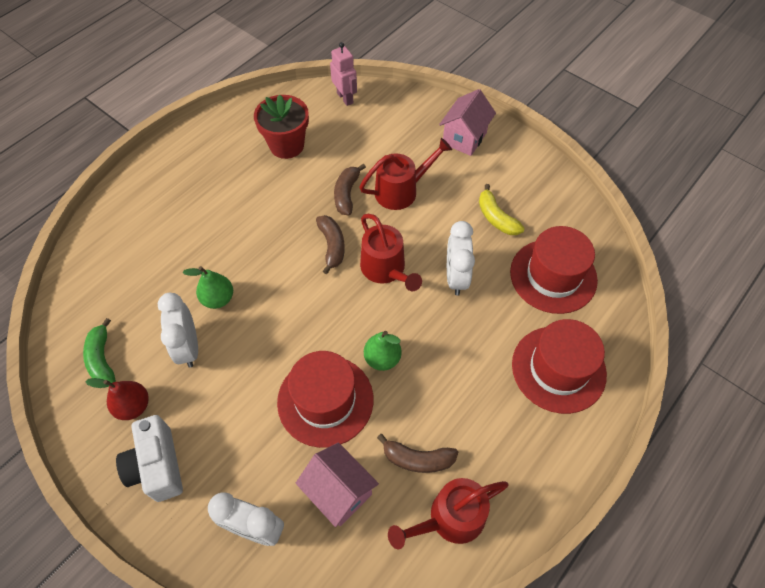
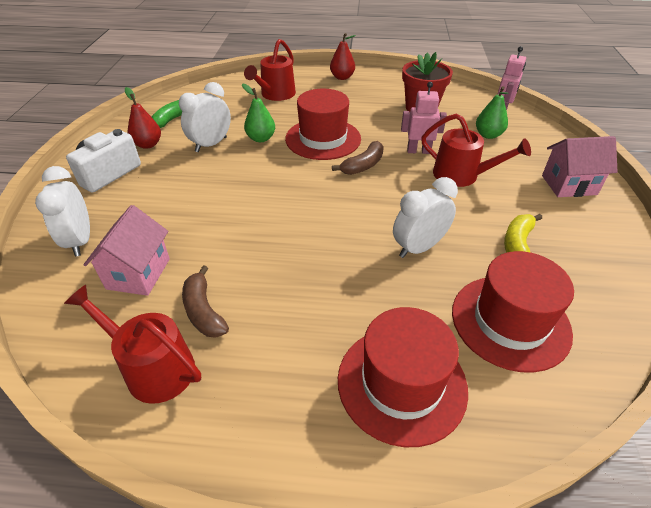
camera: 55 degrees right, 15 degrees down
(170, 165) = (342, 77): none -> red pear
(325, 400) = (219, 226): red hat -> red hat (323, 139)
(346, 194) = (418, 151): brown banana -> pink robot
(382, 358) = (287, 240): green pear -> green pear (488, 135)
(385, 269) = (375, 202): red watering can -> red watering can (275, 94)

